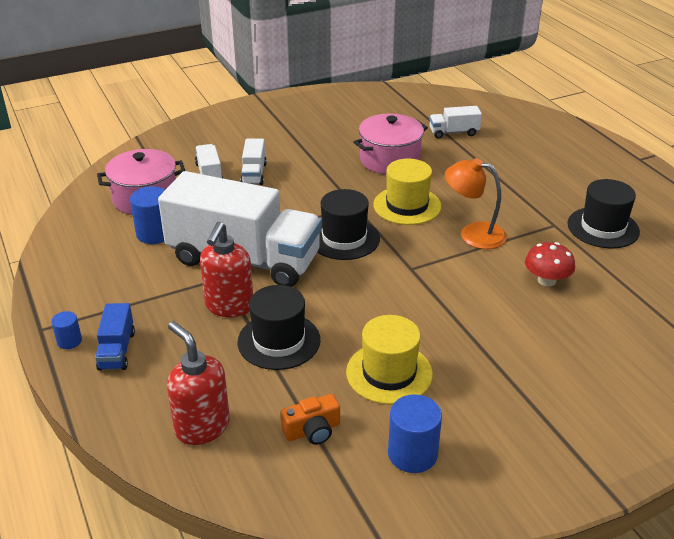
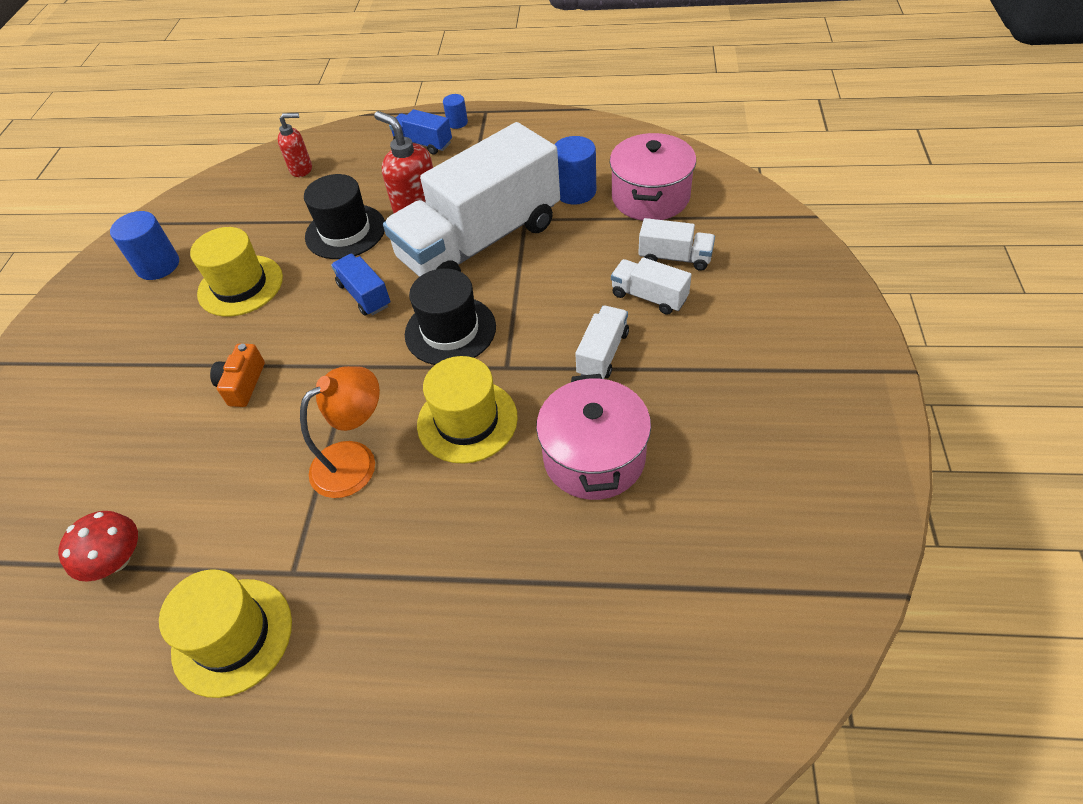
camera: 125 degrees right, 15 degrees up
(202, 427) = (301, 169): red soap dispenser -> red soap dispenser, size x0.62
(312, 430) = (237, 221): orange camera -> orange camera (242, 384)
(343, 293) = (364, 295): none -> blue truck
(453, 132) = (628, 600): white truck -> white truck (602, 353)
(546, 280) = (216, 484): red mushroom -> red mushroom (116, 560)
(603, 228) = (232, 636): black hat -> yellow hat

